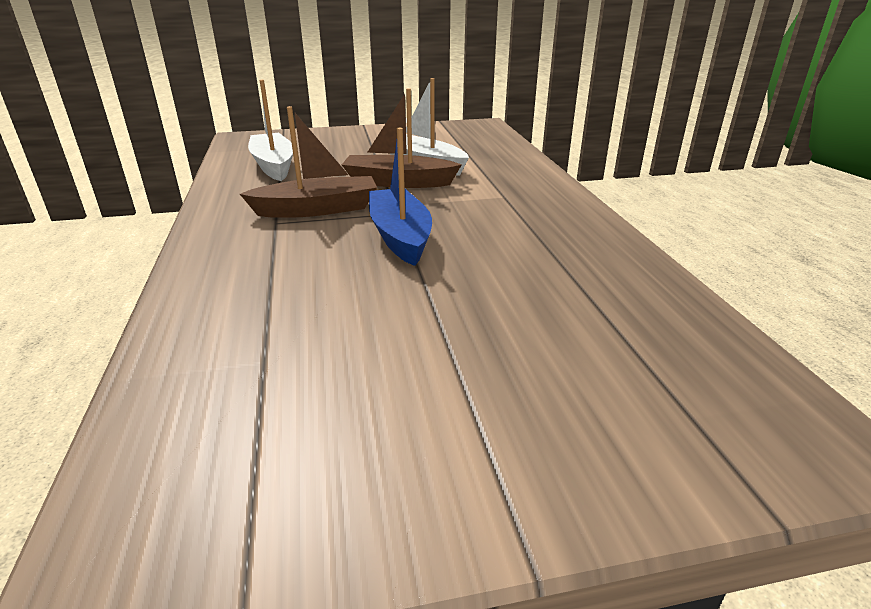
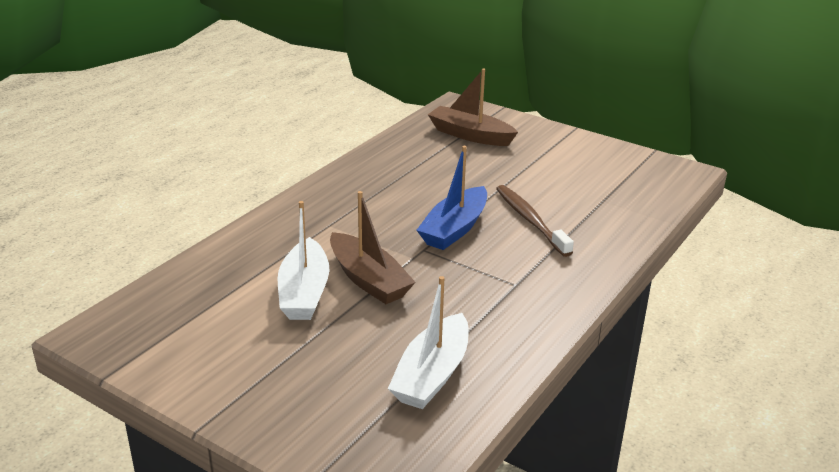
camera: 135 degrees left, 0 degrees up
(317, 209) = (472, 281): brown boat -> brown boat (470, 135)
(335, 280) = (530, 220): none -> brown toothbrush

